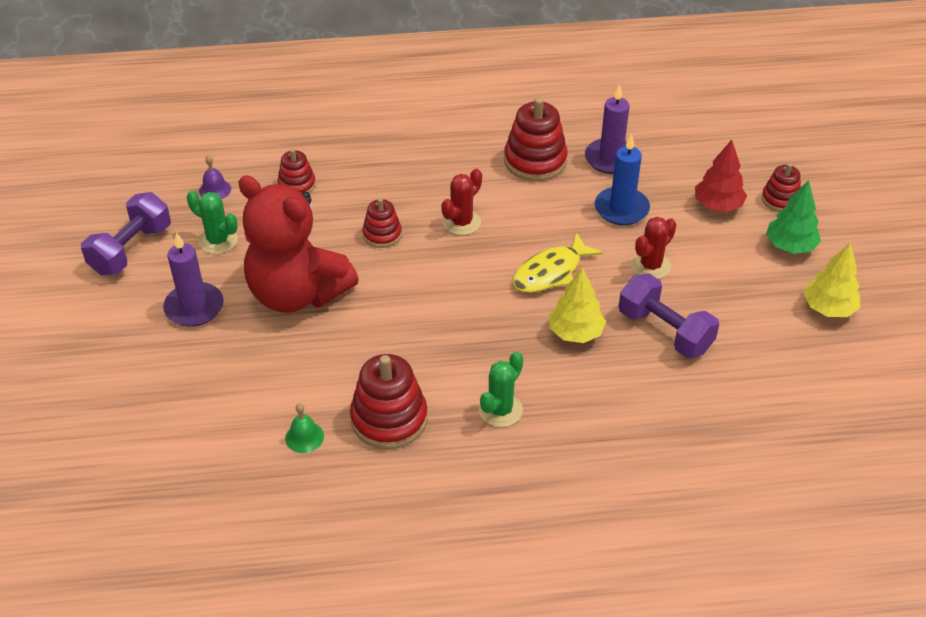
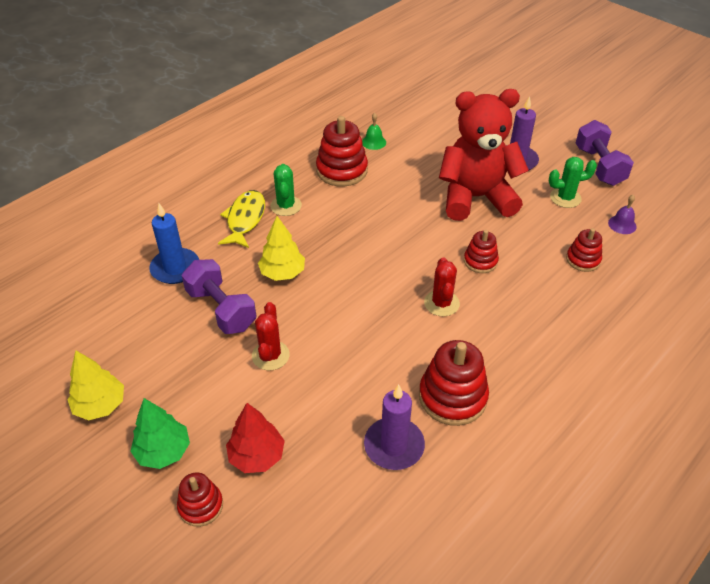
camera: 140 degrees right, 0 degrees up
(550, 272) = (339, 304): yellow fish -> yellow fish (245, 219)
(621, 209) = (337, 395): blue candle -> blue candle (175, 268)
(664, 331) = (221, 309): purple dumbbell -> purple dumbbell turned 45 degrees clockwise

